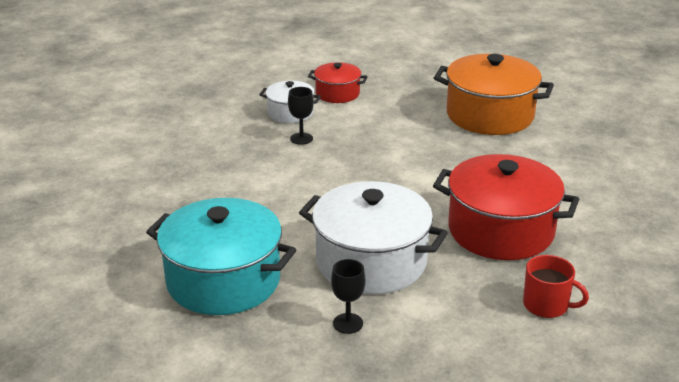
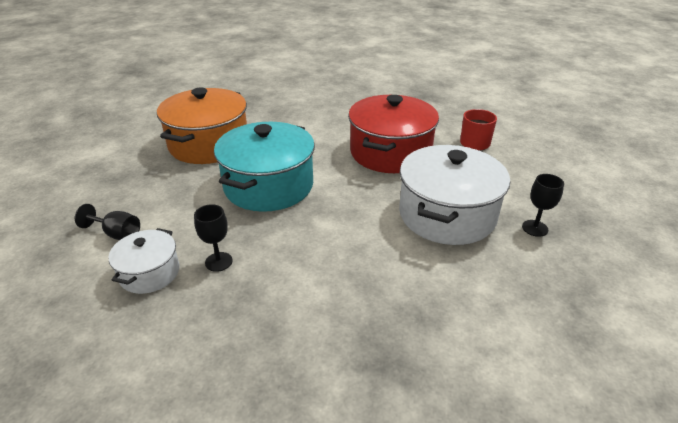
camera: 90 degrees left, 5 degrees up
(223, 280) = (507, 312): turquoise pot -> turquoise pot (268, 186)
(337, 93) = (117, 234): red pot -> black goblet

